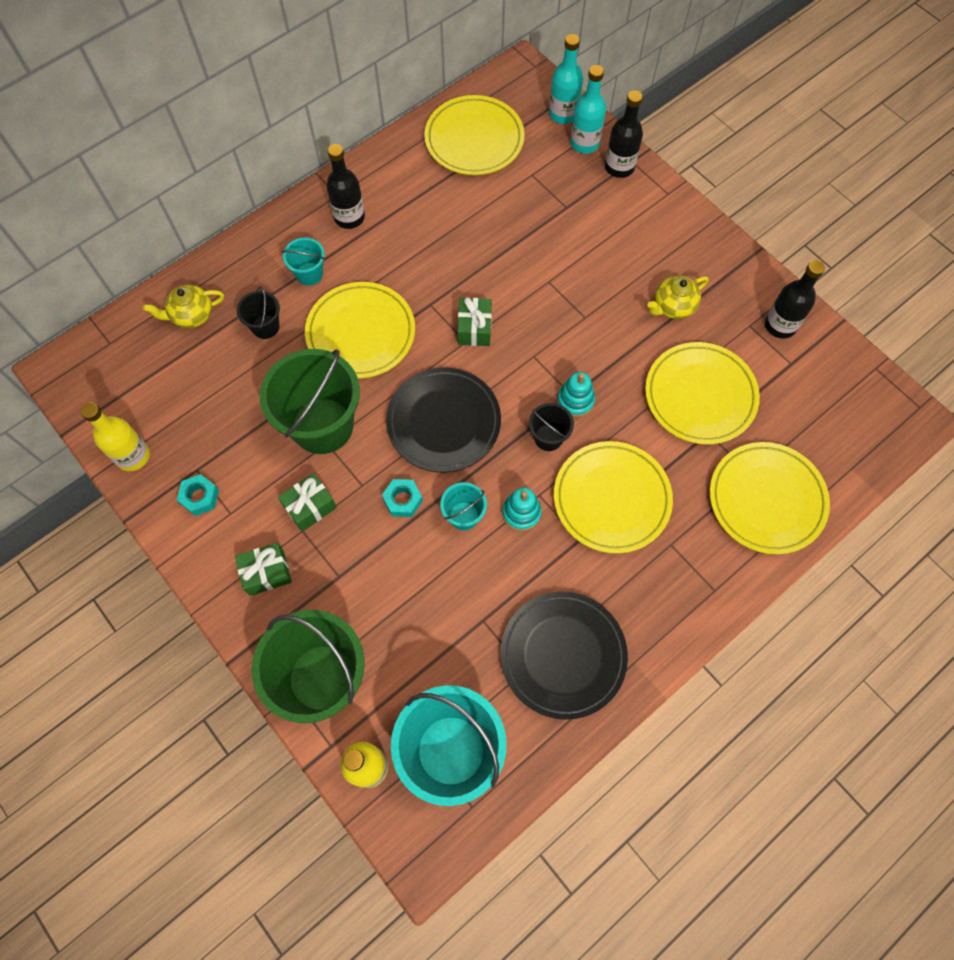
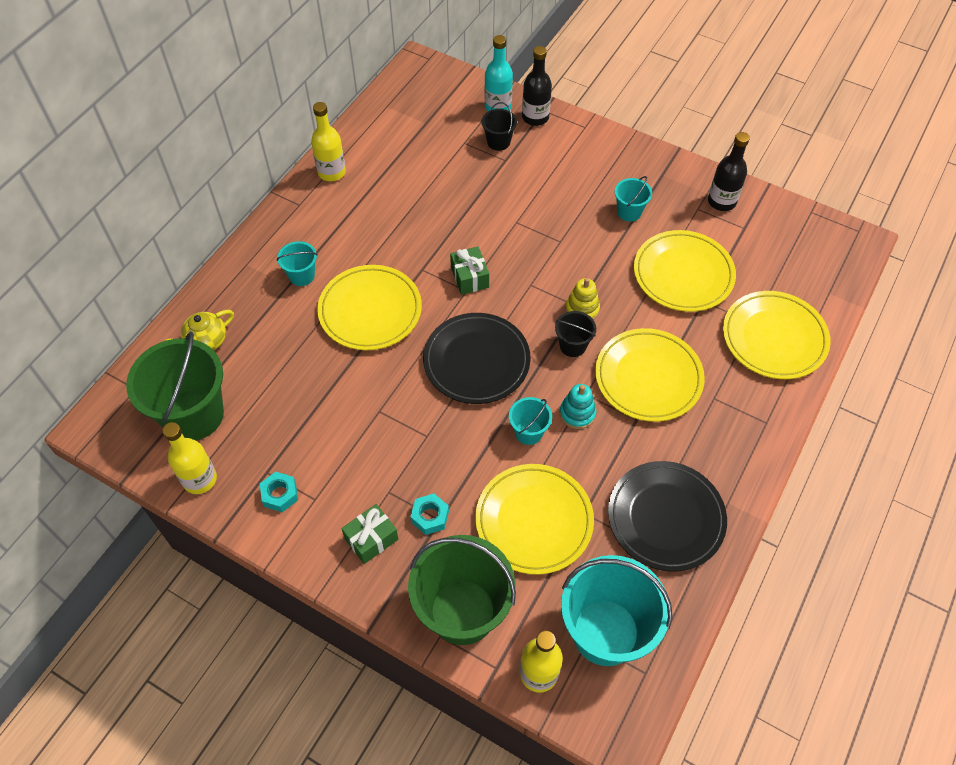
camera: 20 degrees left, 10 degrees down
(265, 326) = (280, 331): black bucket -> black bucket (498, 142)
(310, 507) = (387, 469): green gift -> none
(322, 425) = (369, 397): green bucket -> green bucket (194, 414)
(349, 217) = (318, 219): black bottle -> none
(383, 168) = (331, 172): none -> yellow bottle
(403, 500) = (469, 437): turquoise nut -> turquoise nut (430, 517)
(474, 139) = (402, 128): yellow plate -> yellow plate (534, 520)
(563, 114) = (469, 89): turquoise bottle -> none
(575, 400) = (582, 309): turquoise stacking toy -> yellow stacking toy
(673, 306) = (629, 212): yellow teapot -> turquoise bucket

